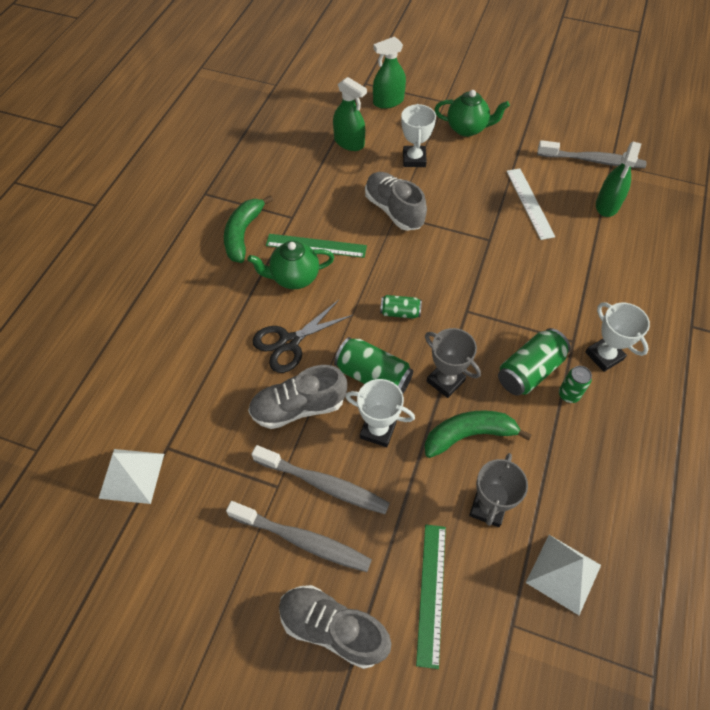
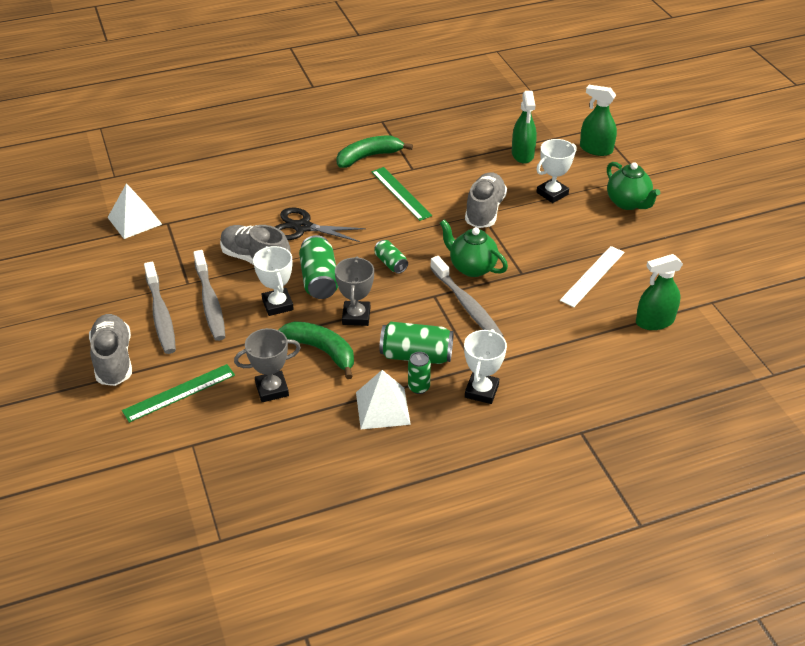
camera: 50 degrees right, 15 degrees down
(294, 278) = (359, 199): green teapot -> green teapot (472, 267)
(563, 573) = (257, 453): white pyramid -> white pyramid (382, 408)
(592, 160) = (697, 289): grey toothbrush -> grey toothbrush (466, 305)

